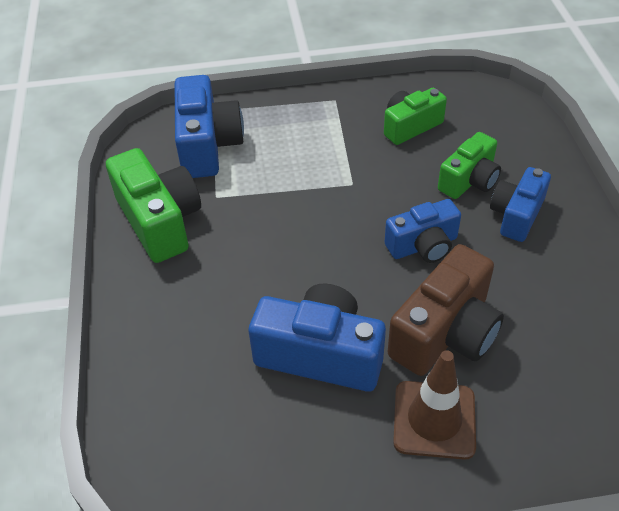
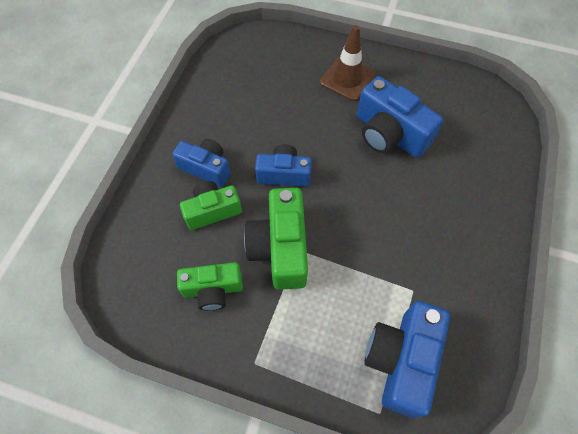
camera: 155 degrees left, 15 degrees up
(160, 221) = (466, 286): green camera -> green camera (280, 248)
(445, 333) = (311, 115): brown camera -> none
(516, 215) = (206, 168): blue camera -> blue camera turned 120 degrees counterclockwise

